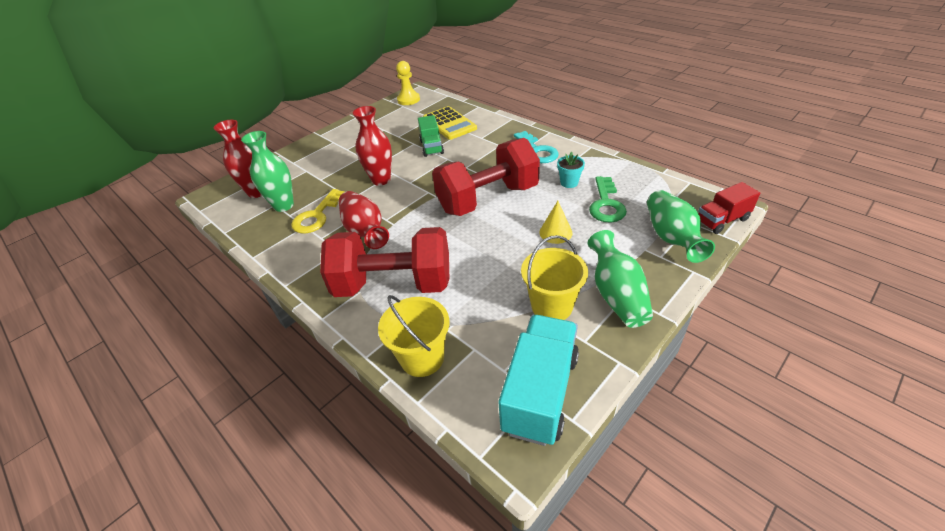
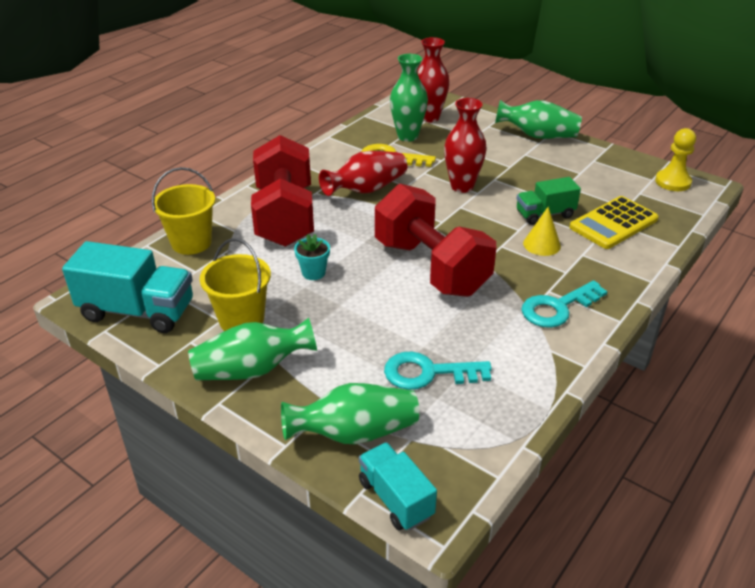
camera: 80 degrees right, 5 degrees down
(322, 141) = (537, 136): none -> green vase
(555, 232) = (365, 324): yellow cone -> yellow cone (541, 244)
(569, 182) = (477, 338): turquoise flower pot -> turquoise flower pot (313, 273)
(606, 204) = (427, 373): green key -> turquoise key
(722, 220) = (395, 498): red truck -> turquoise truck

